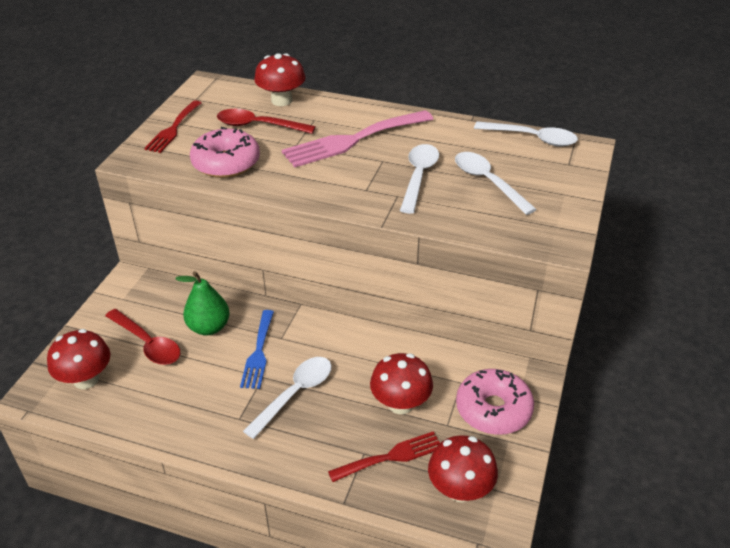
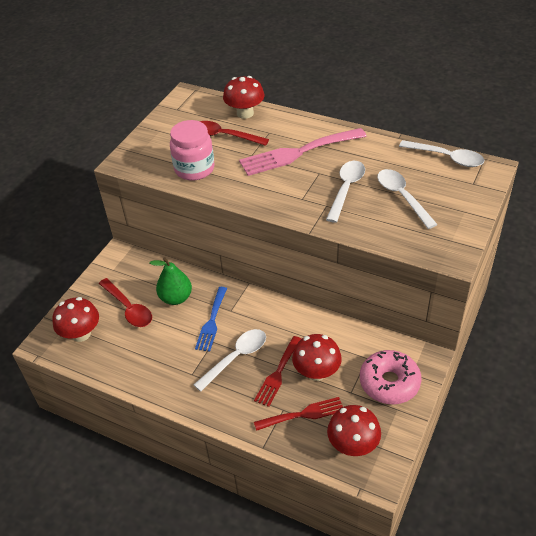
camera: 10 degrees right, 5 degrees up
(173, 129) = (156, 136): red fork -> red fork (278, 374)
(226, 163) = (194, 169): pink donut -> pink jar

